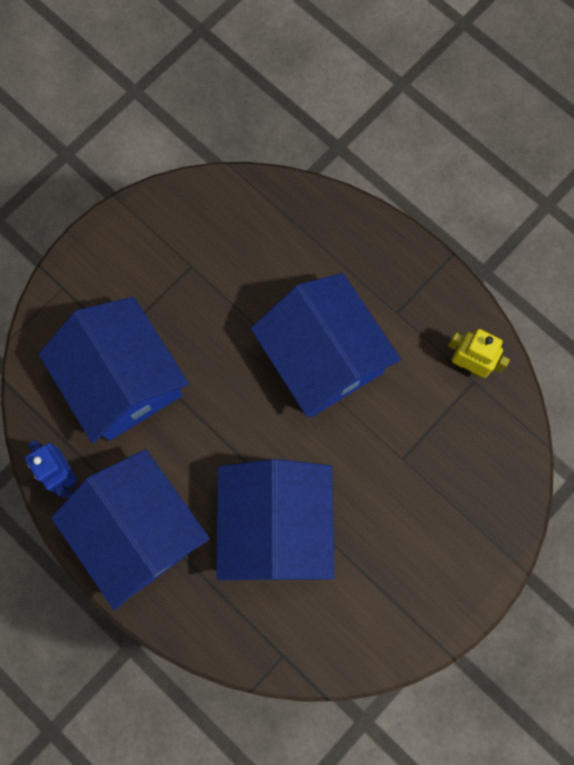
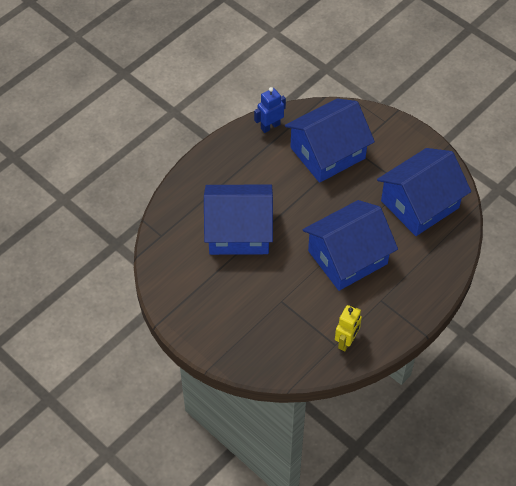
camera: 90 degrees right, 20 degrees down
(139, 531) = (236, 163): blue house -> blue house (419, 204)

